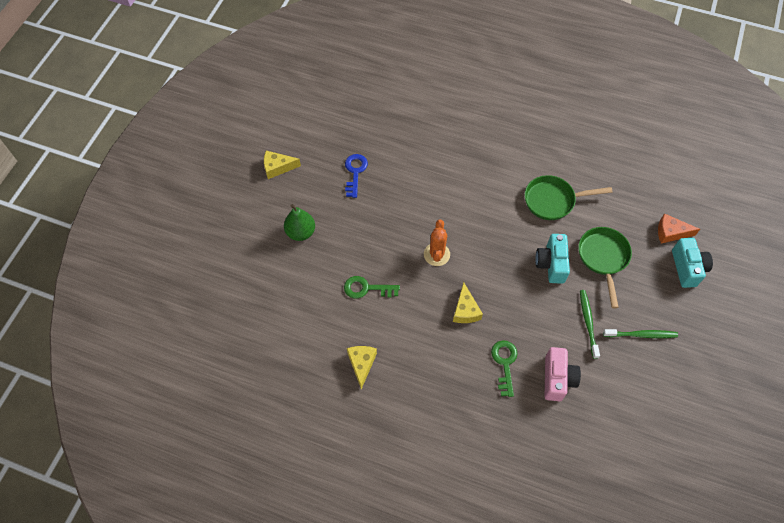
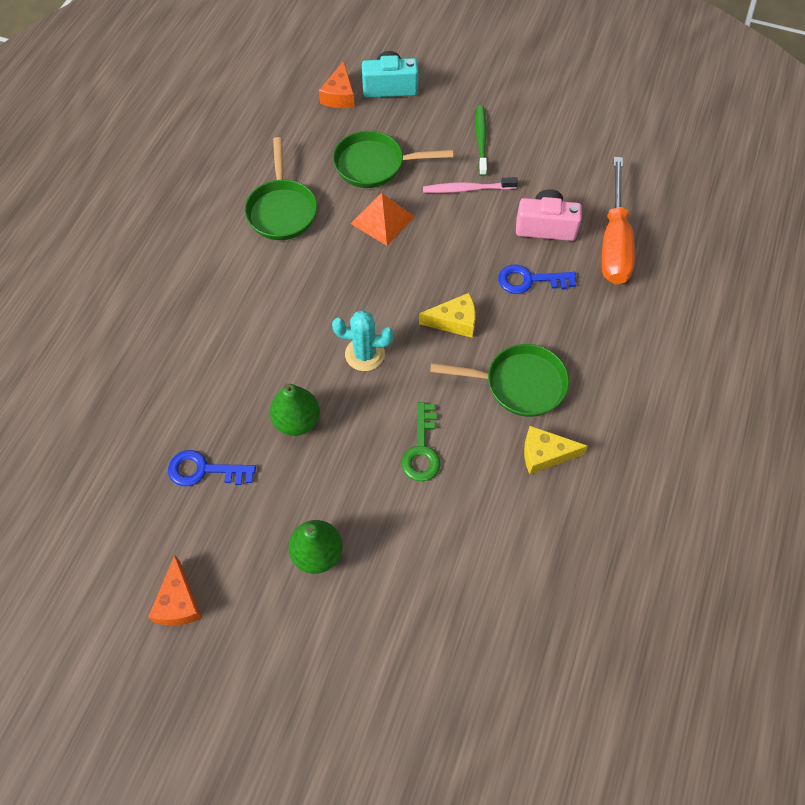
camera: 90 degrees left, 0 degrees up
(278, 167) = (178, 602): yellow cheese -> orange cheese
(387, 218) = (297, 421): none -> green pear
(415, 350) = (518, 384): none -> green pan
(436, 254) = (364, 354): orange cactus -> turquoise cactus
(505, 364) = (530, 280): green key -> blue key
(547, 431) = (614, 242): none -> orange screwdriver
(551, 264) = (382, 220): turquoise camera -> orange pyramid
(588, 322) = (466, 189): green toothbrush -> pink toothbrush

